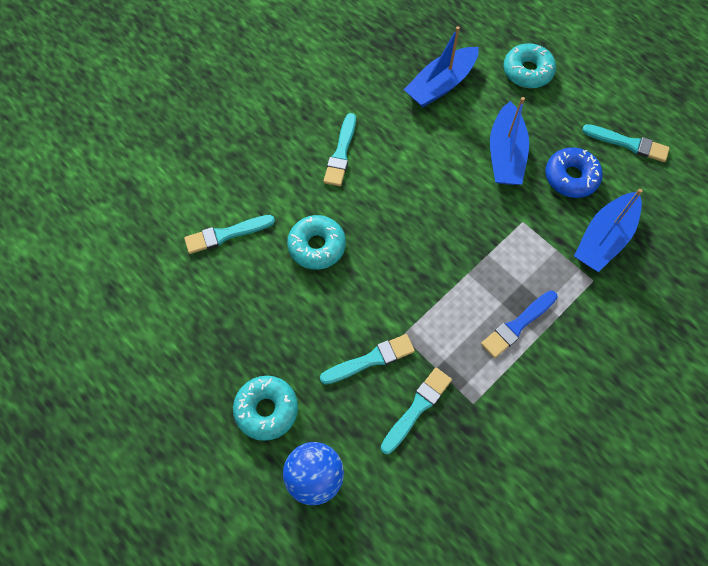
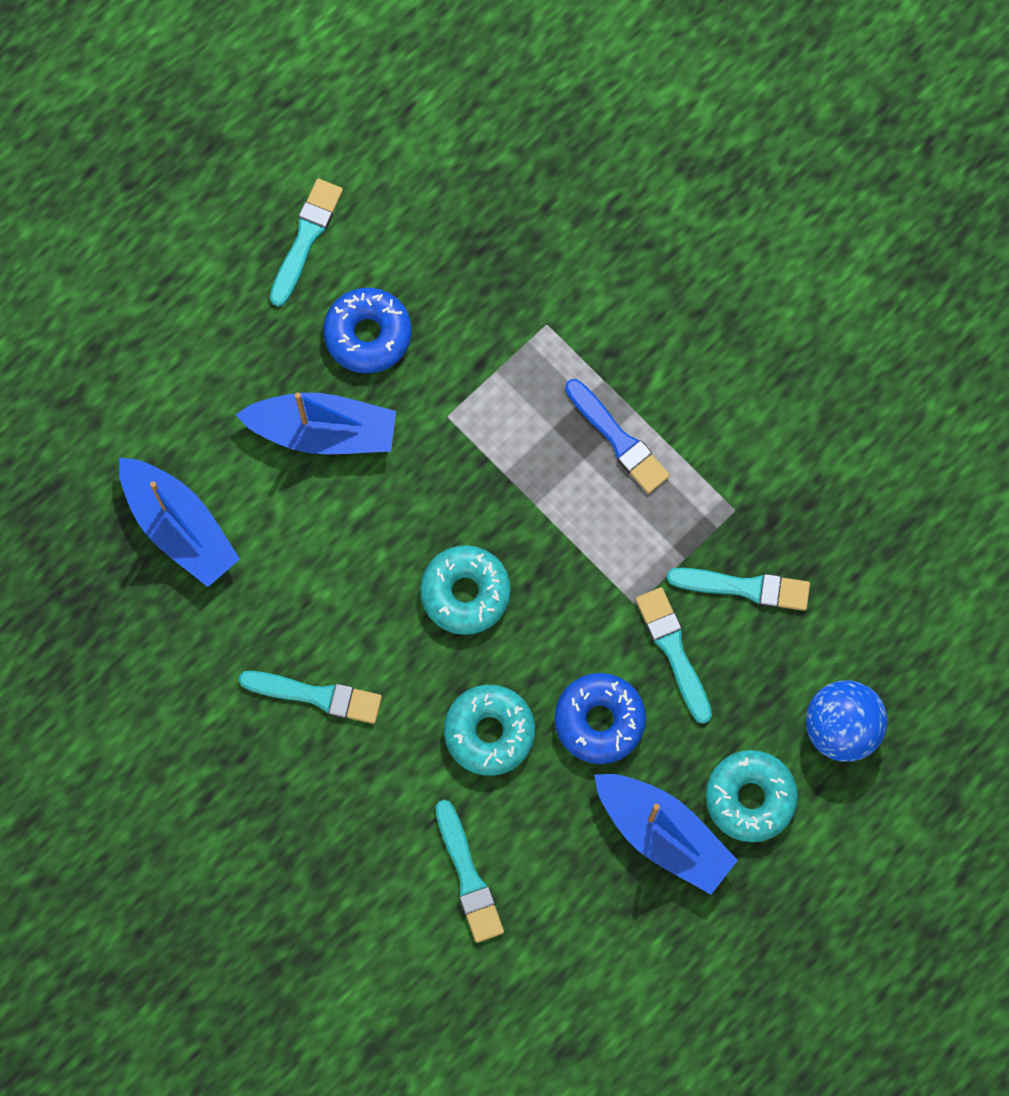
camera: 90 degrees left, 10 degrees up
(323, 311) = (599, 720): none -> blue donut
(417, 408) = (744, 587): turquoise brush -> turquoise brush turned 150 degrees clockwise
(527, 71) = (155, 380): turquoise donut -> turquoise donut (465, 593)
(604, 238) = (476, 299): blue boat -> blue boat (663, 834)

